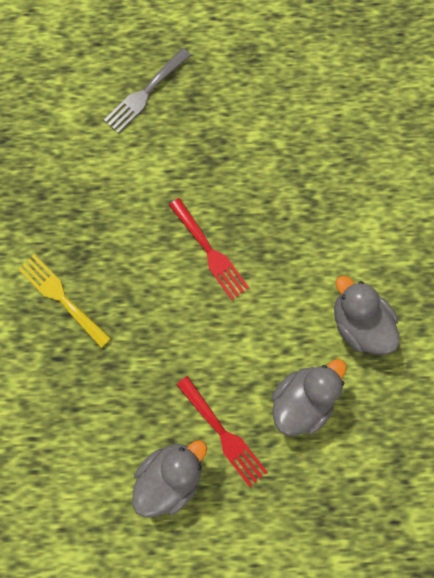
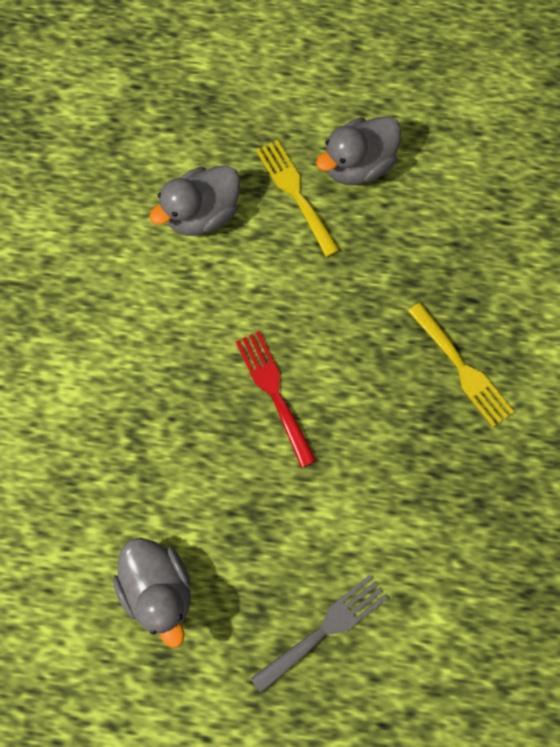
camera: 170 degrees left, 5 degrees down
(223, 434) = (295, 193): red fork -> yellow fork
(358, 322) = (117, 282): grey duck -> grey duck (158, 588)

